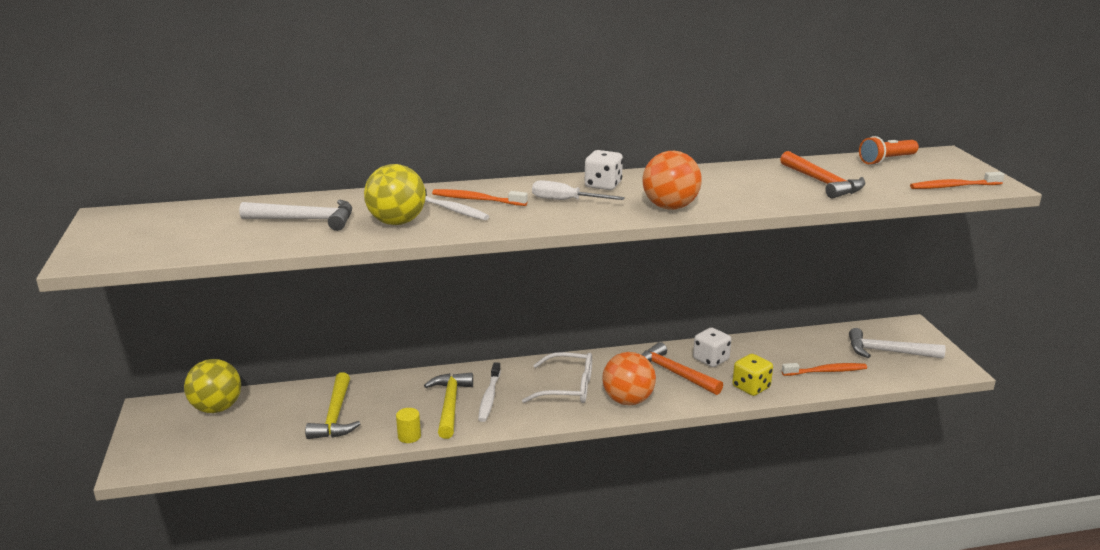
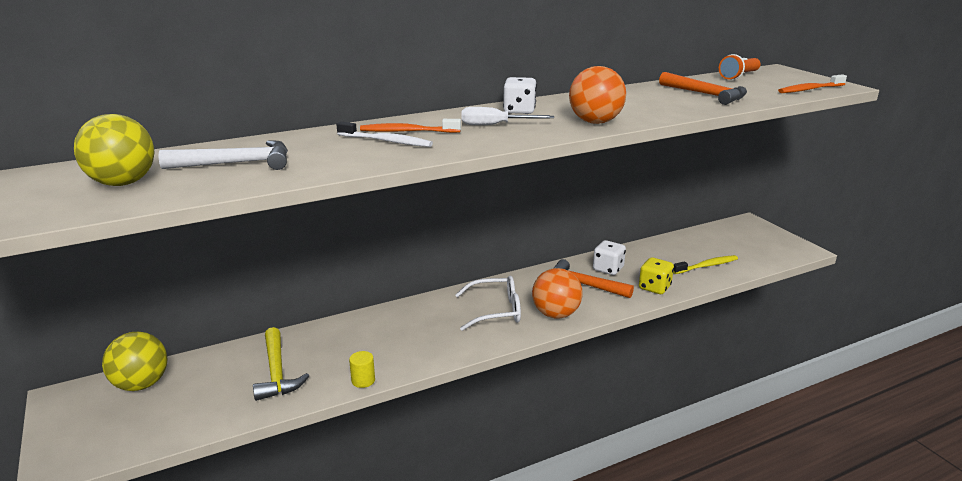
camera: 15 degrees left, 0 degrees up
(397, 222) = (339, 157): yellow ball -> yellow ball (123, 183)
(450, 404) = (391, 343): yellow hammer -> none
(489, 397) = (426, 330): white toothbrush -> none
(826, 371) = (706, 266): orange toothbrush -> yellow toothbrush
(887, 352) = (744, 244): white hammer -> none

